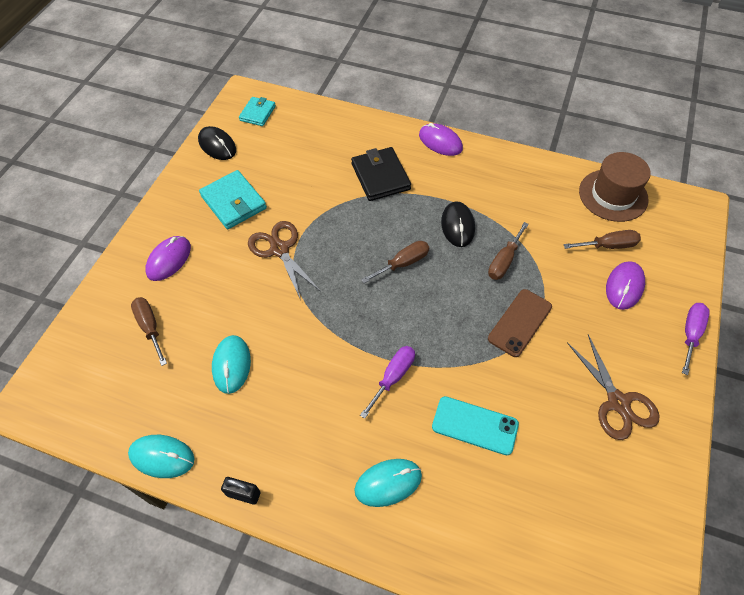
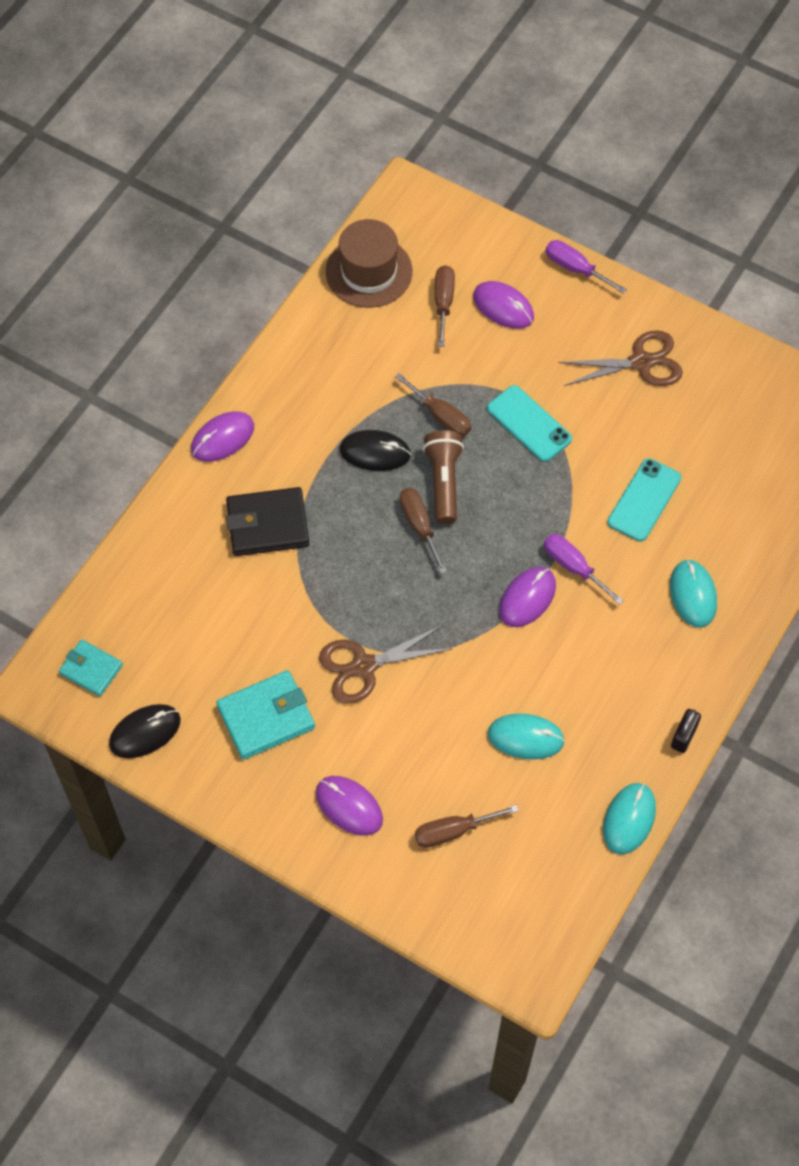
camera: 80 degrees left, 5 degrees up
(356, 347) = (527, 598): none -> purple mouse
(446, 272) = (443, 482): none -> brown flashlight
(519, 322) = (529, 424): brown phone -> turquoise phone

